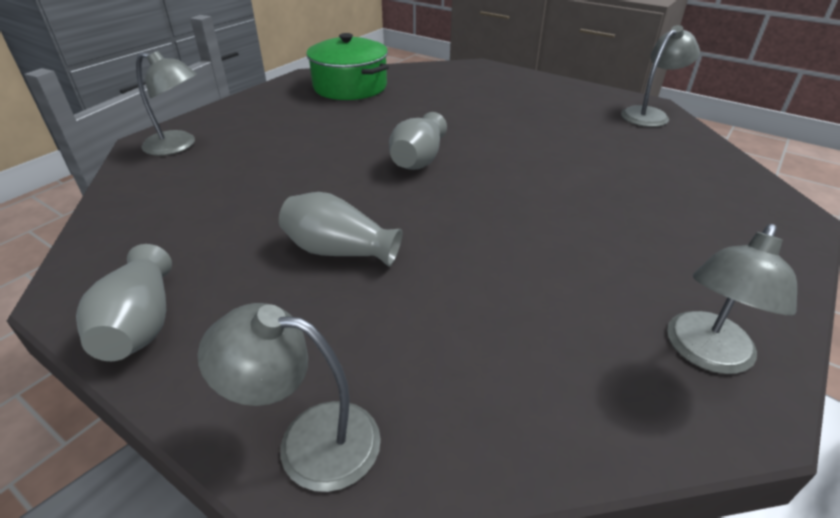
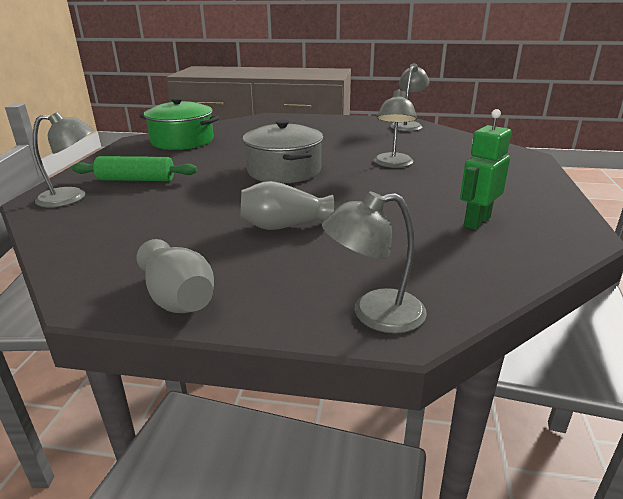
camera: 25 degrees left, 10 degrees down
(256, 135) = (136, 180): none -> green rolling pin
(418, 160) = (284, 171): grey vase -> grey pot
(592, 324) = (476, 222): none -> green robot
(705, 354) = (543, 219): grey lamp -> grey lamp (393, 164)

